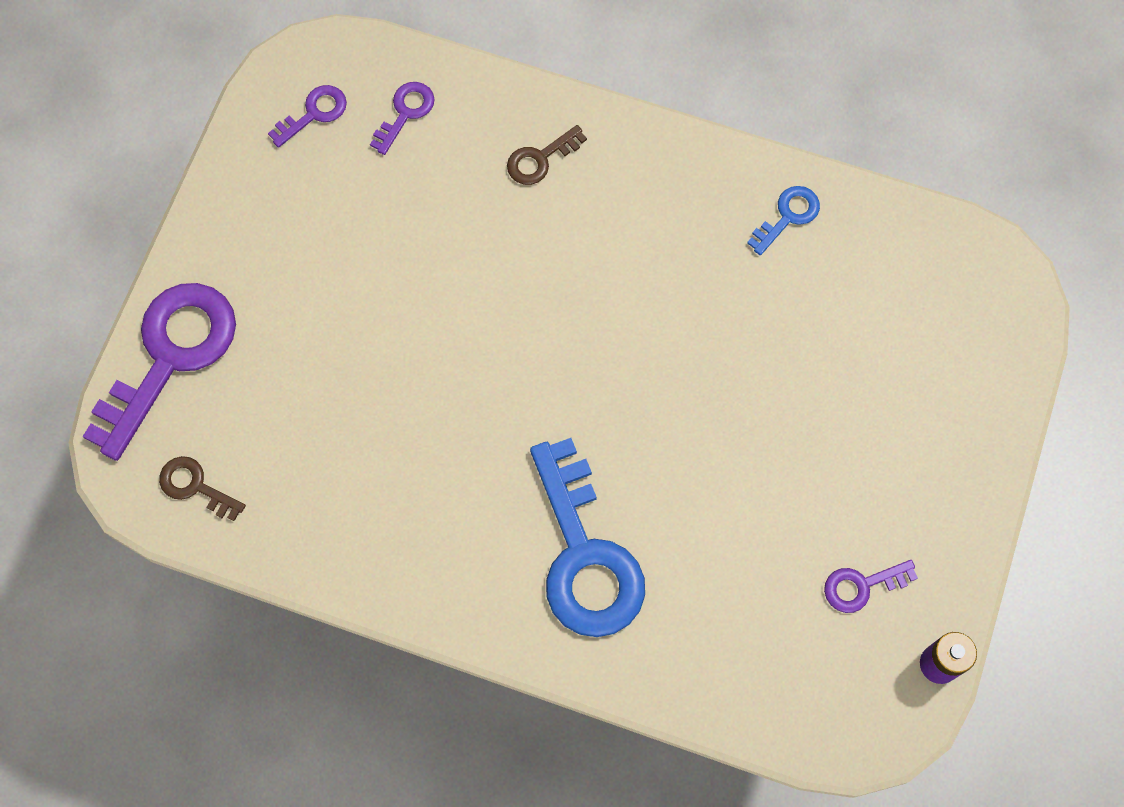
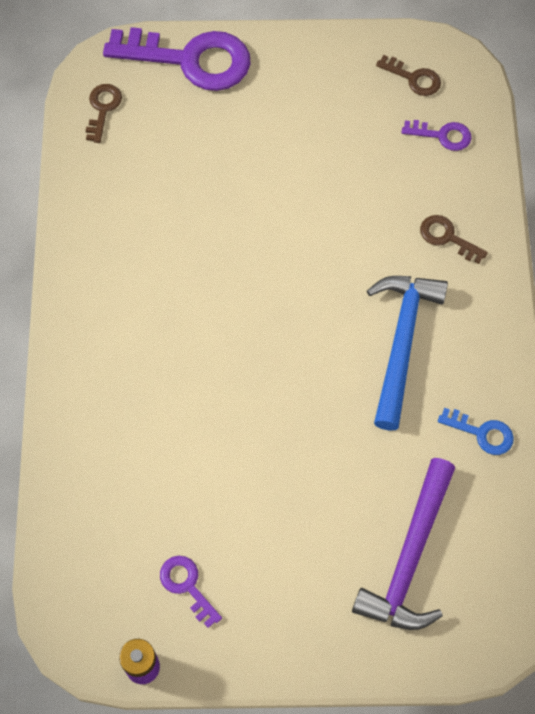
camera: 70 degrees right, 5 degrees down
(314, 113) = (414, 78): purple key -> brown key
(584, 555) = (140, 373): blue key -> none
(652, 256) = (402, 342): none -> blue hammer
(903, 342) = (409, 558): none -> purple hammer

